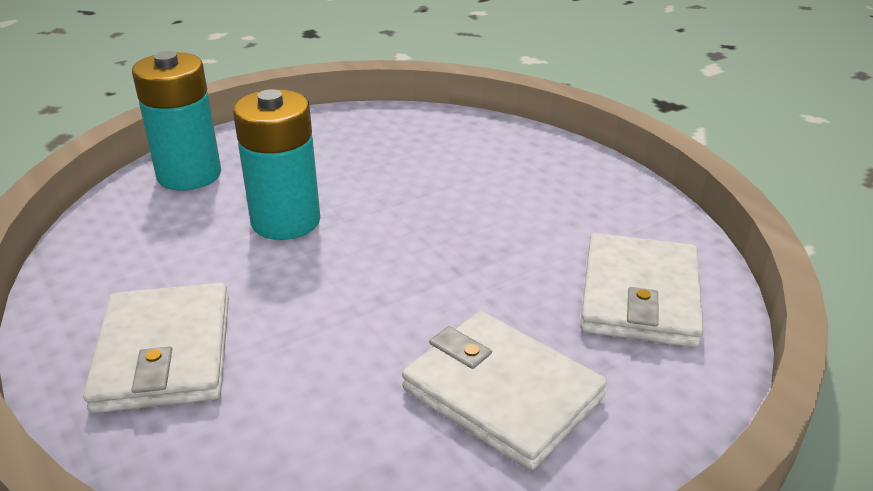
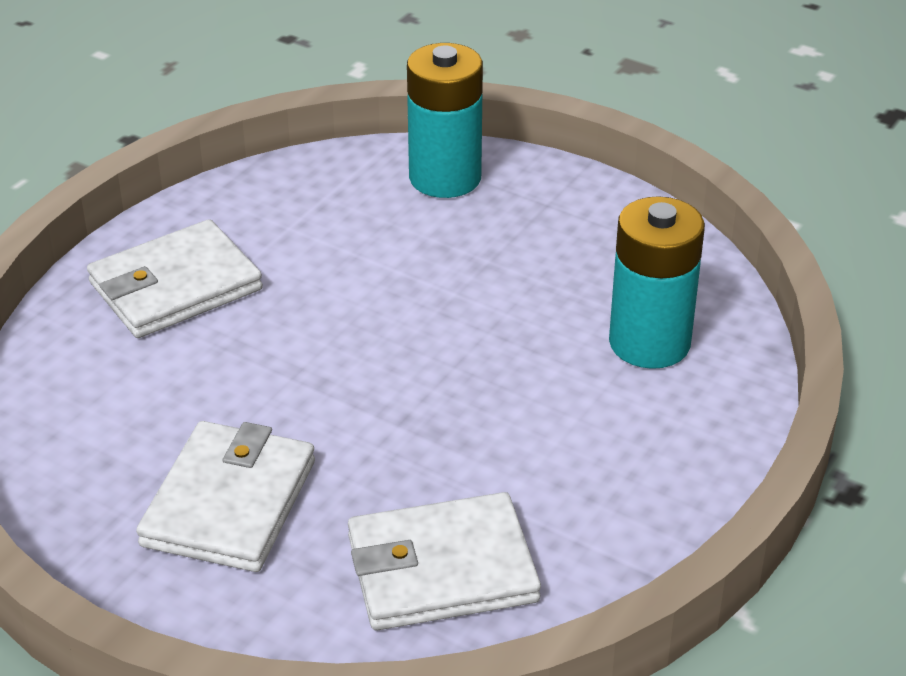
camera: 65 degrees right, 5 degrees up
(286, 221) = (408, 273): turquoise battery -> turquoise battery (649, 343)

